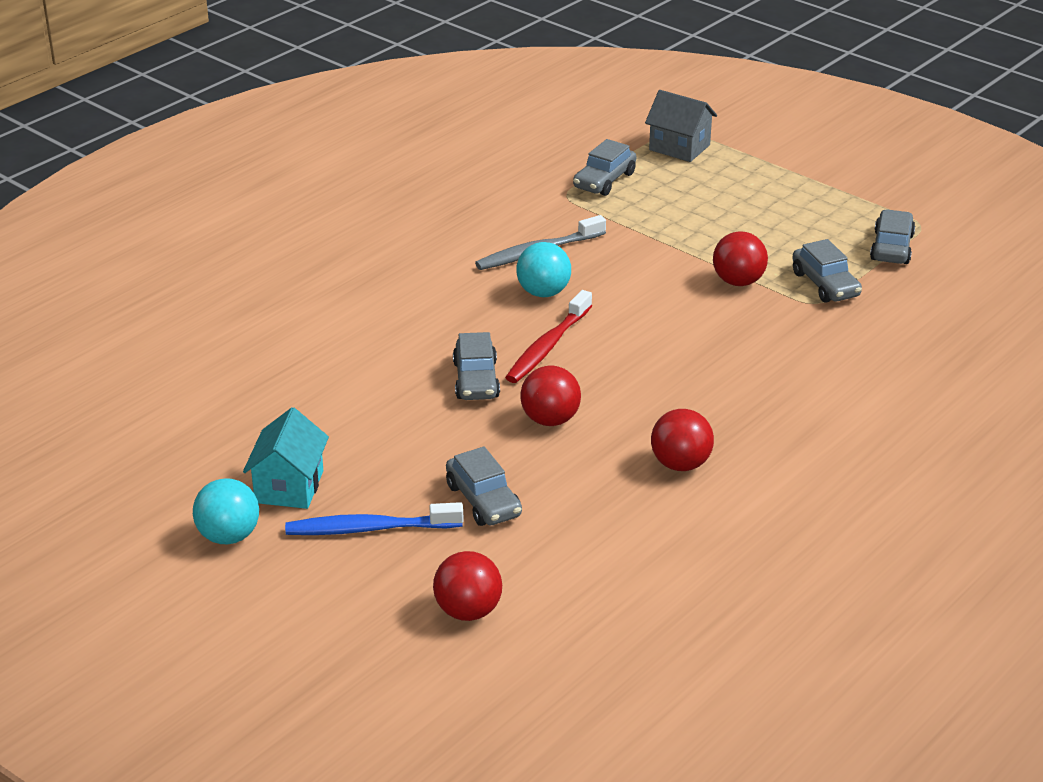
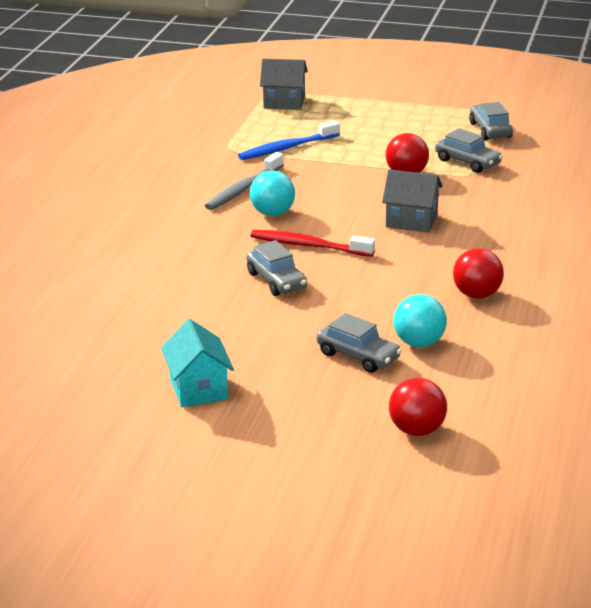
camera: 25 degrees left, 5 degrees down
(229, 536) = (182, 436): turquoise ball -> turquoise ball (419, 343)
(371, 529) = (290, 398): blue toothbrush -> blue toothbrush (287, 148)
(548, 346) = (309, 246): red toothbrush -> red toothbrush turned 105 degrees clockwise
(550, 420) = (357, 292): red ball -> none
(604, 180) = (249, 134): grey car -> none
(690, 346) = (411, 221): none -> grey house

